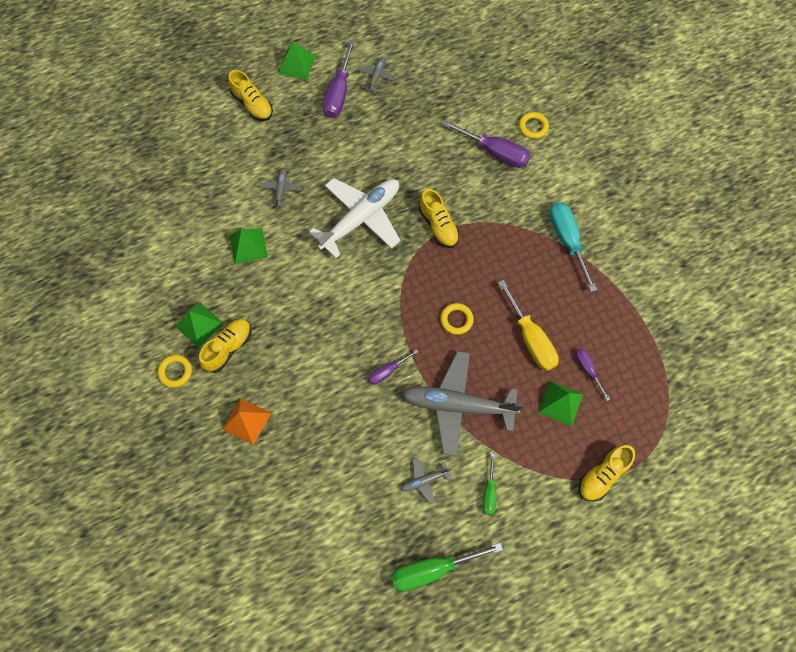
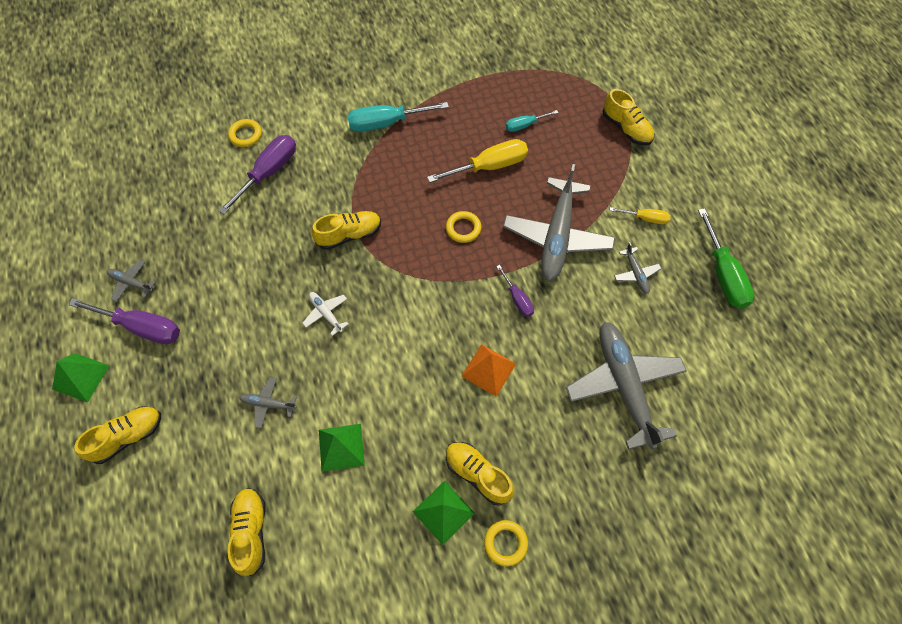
camera: 85 degrees left, 5 degrees down
(185, 196) = (251, 532): none -> yellow shoe
(246, 421) = (571, 454): orange pyramid -> orange pyramid (489, 369)
(309, 466) = (624, 386): none -> grey plane
(360, 218) = (326, 314): white plane -> white plane, size x0.43
(489, 492) = (645, 218): green screwdriver -> yellow screwdriver
(560, 403) = (557, 151): green pyramid -> none
(588, 370) = (525, 125): purple screwdriver -> turquoise screwdriver

